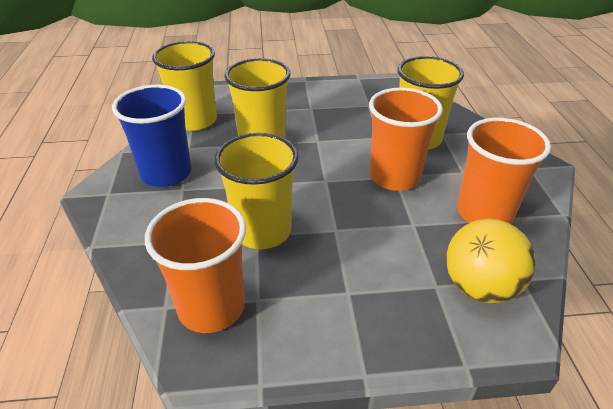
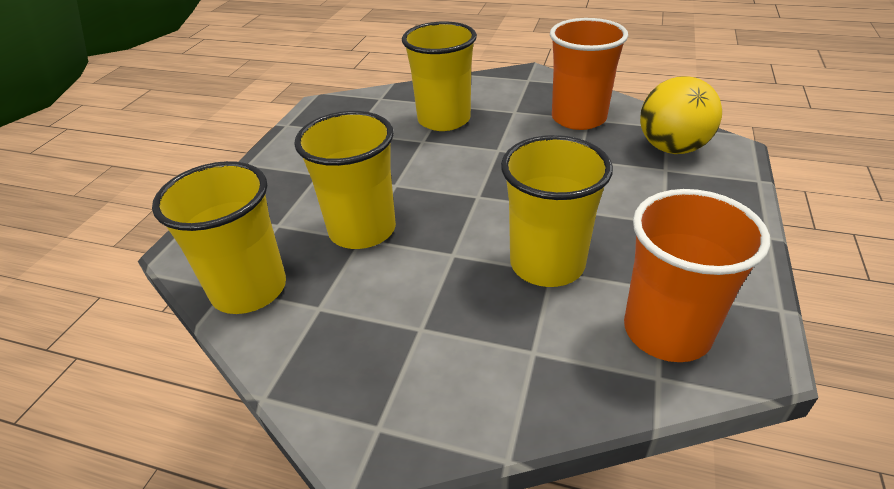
camera: 65 degrees left, 0 degrees up
(166, 173) = (370, 342): blue cup -> none
(394, 177) = (499, 150): orange cup -> none

